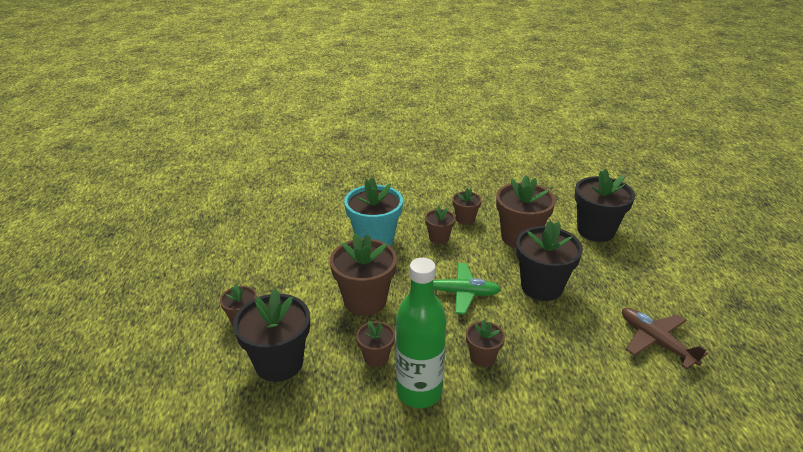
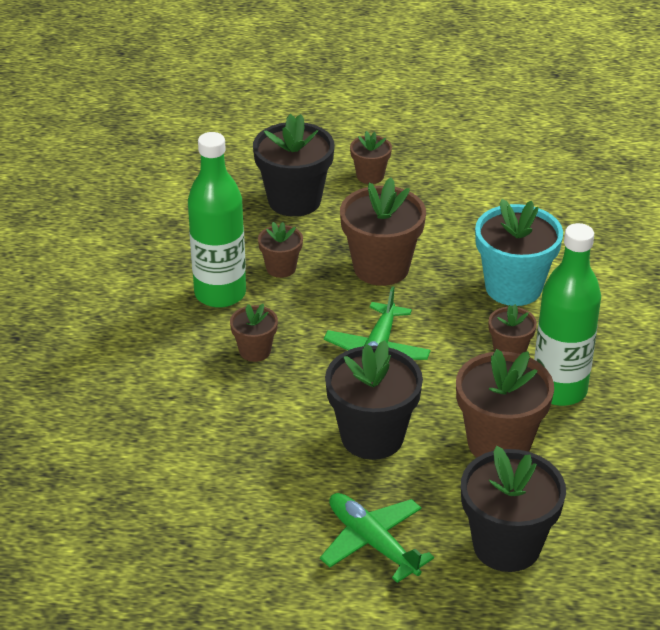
camera: 100 degrees right, 5 degrees up
(465, 219) = (559, 390): brown flower pot -> green bottle
(627, 277) = (372, 542): none -> green plane
(656, 341) = (231, 522): brown plane -> none

